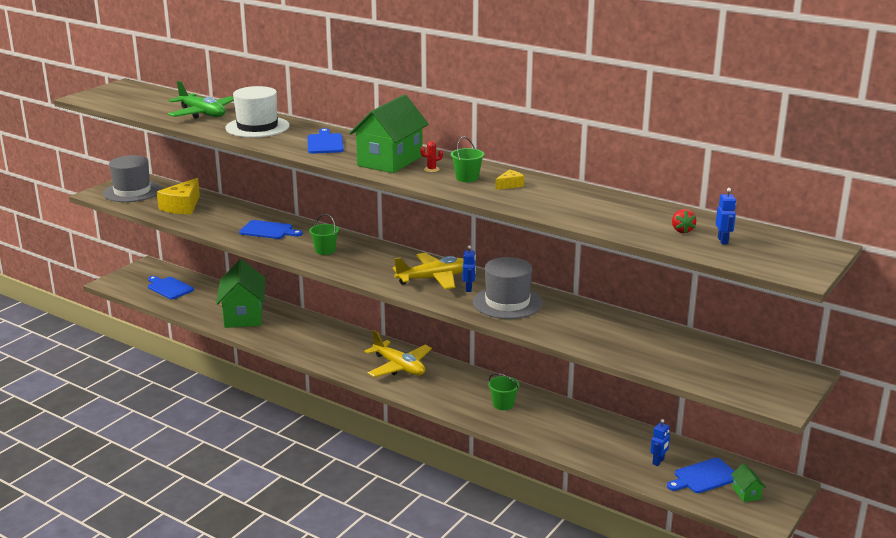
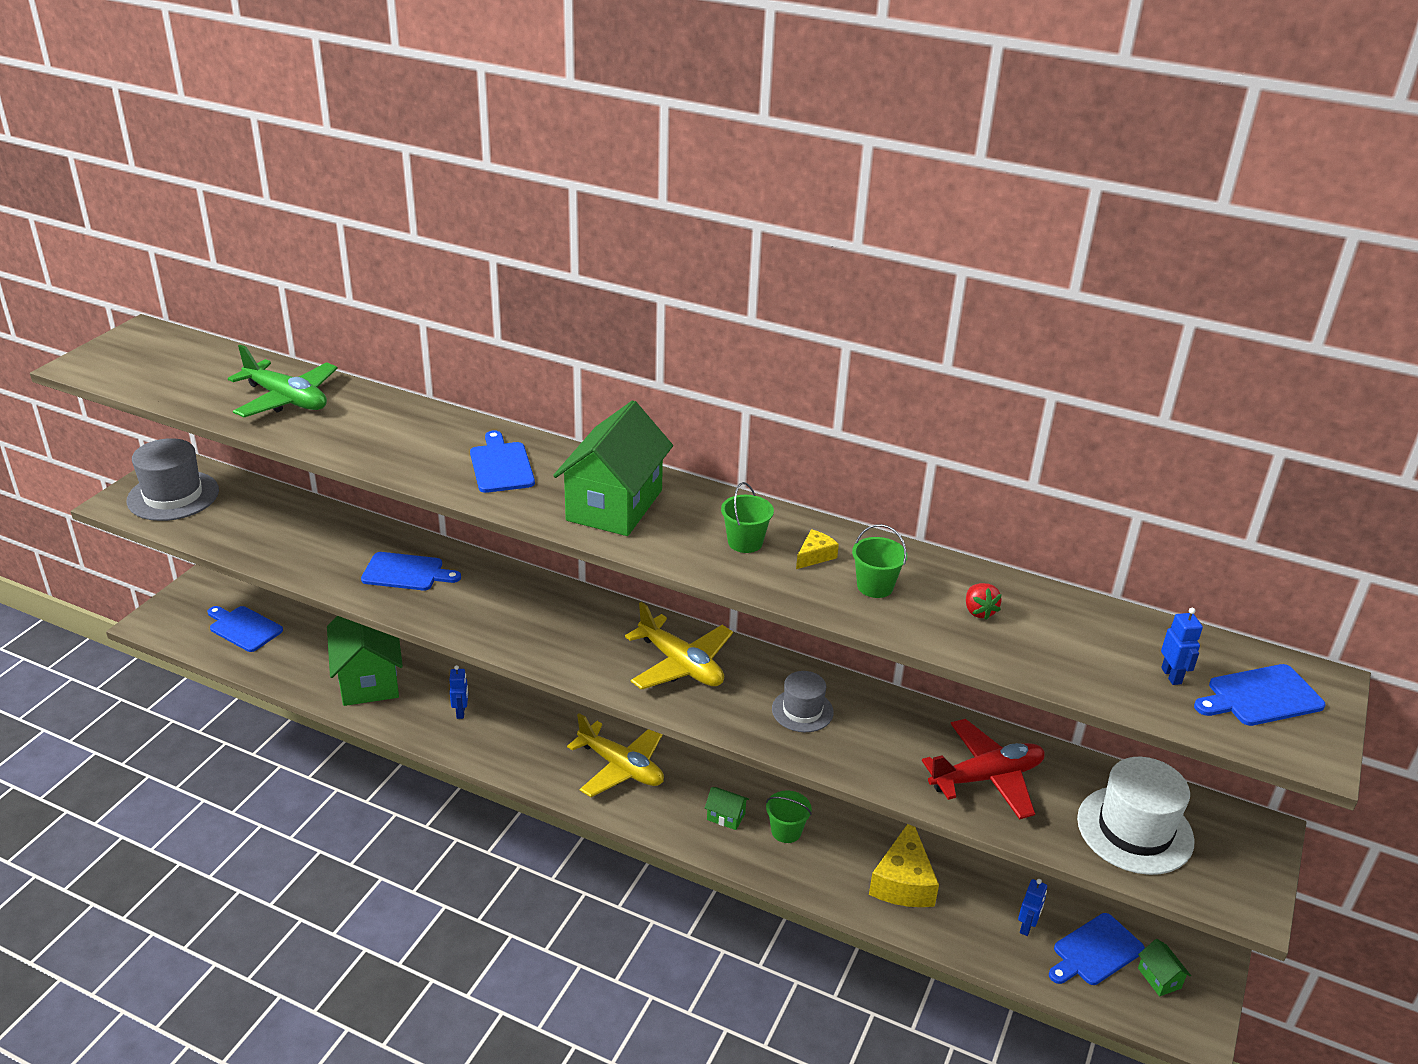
camera: 10 degrees left, 10 degrees up
(182, 206) = (260, 525): yellow cheese -> yellow cheese (903, 881)
(257, 127) = (383, 430): white hat -> white hat (1135, 830)
(325, 250) = (503, 612): green bucket -> green bucket (875, 586)
(431, 169) = (684, 523): red cactus -> none
(433, 278) = (681, 665): yellow plane -> yellow plane turned 75 degrees clockwise
(463, 395) = (726, 817): none -> green house
(469, 288) = (738, 683): blue robot -> blue robot (461, 712)
(507, 302) = (802, 710): grey hat -> grey hat, size x0.59
(621, 338) = (986, 778): none -> red plane
(682, 230) = (1104, 654): red strawberry -> red strawberry (979, 611)
(779, 251) = (1261, 696): none -> blue cutting board

